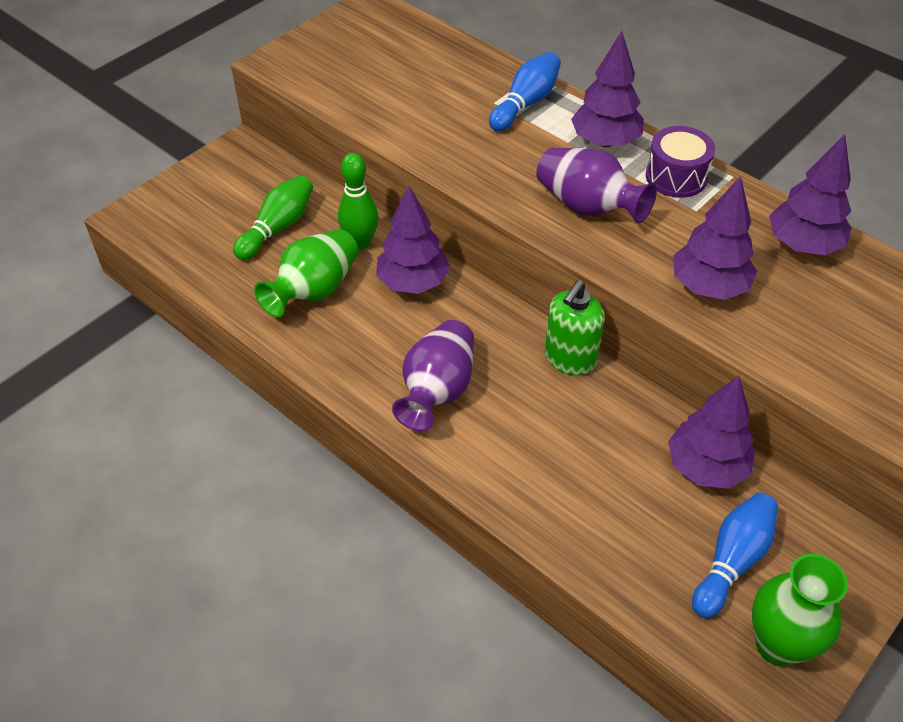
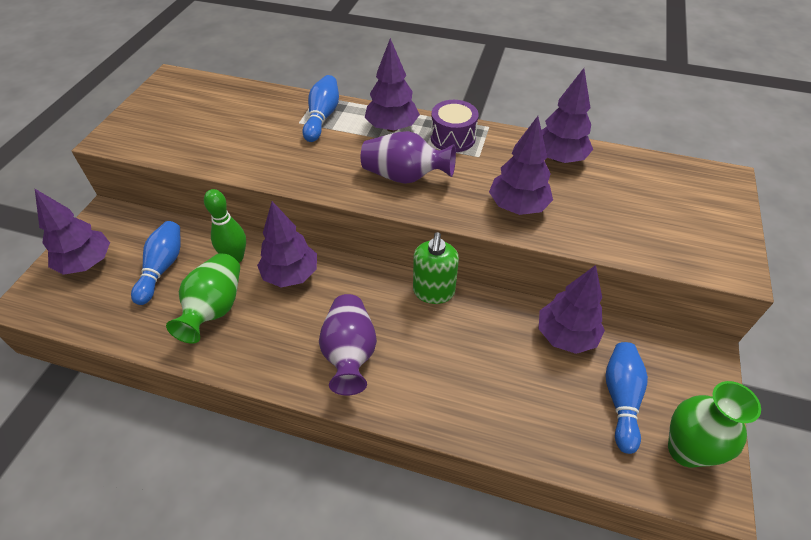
camera: 25 degrees left, 0 degrees up
(203, 196) = (87, 263): none -> purple tree
(278, 228) = (162, 268): green bowling pin -> blue bowling pin

